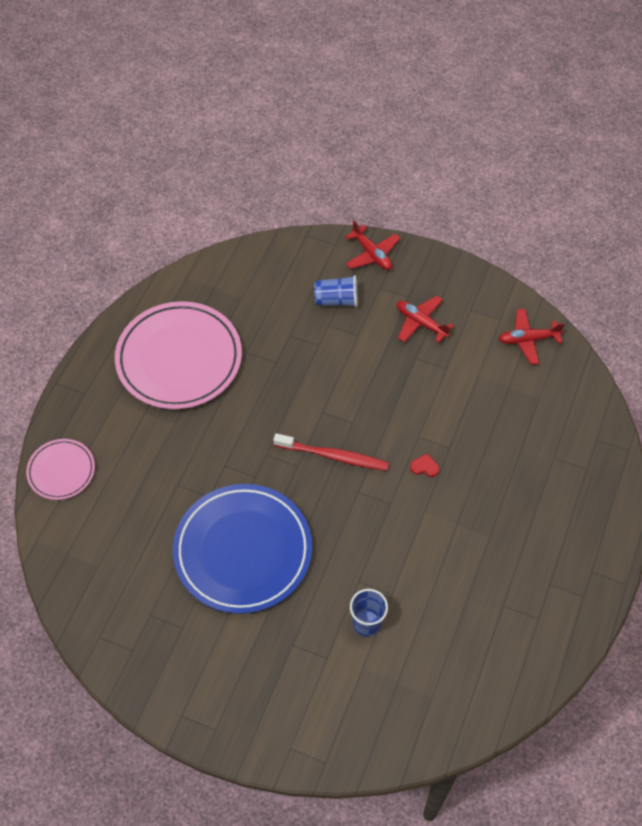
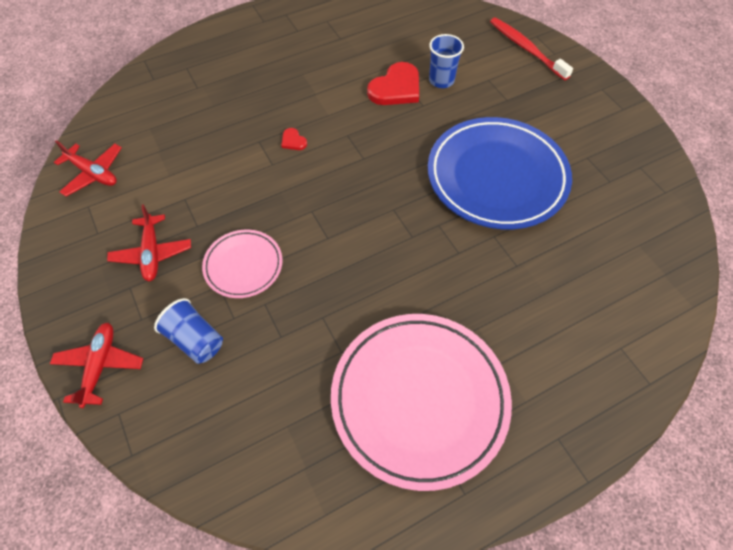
camera: 140 degrees left, 0 degrees up
(61, 471) = (633, 360): pink plate -> pink plate (243, 265)
(334, 456) = (355, 195): red toothbrush -> red toothbrush (526, 48)
(397, 583) = (396, 88): none -> red heart

